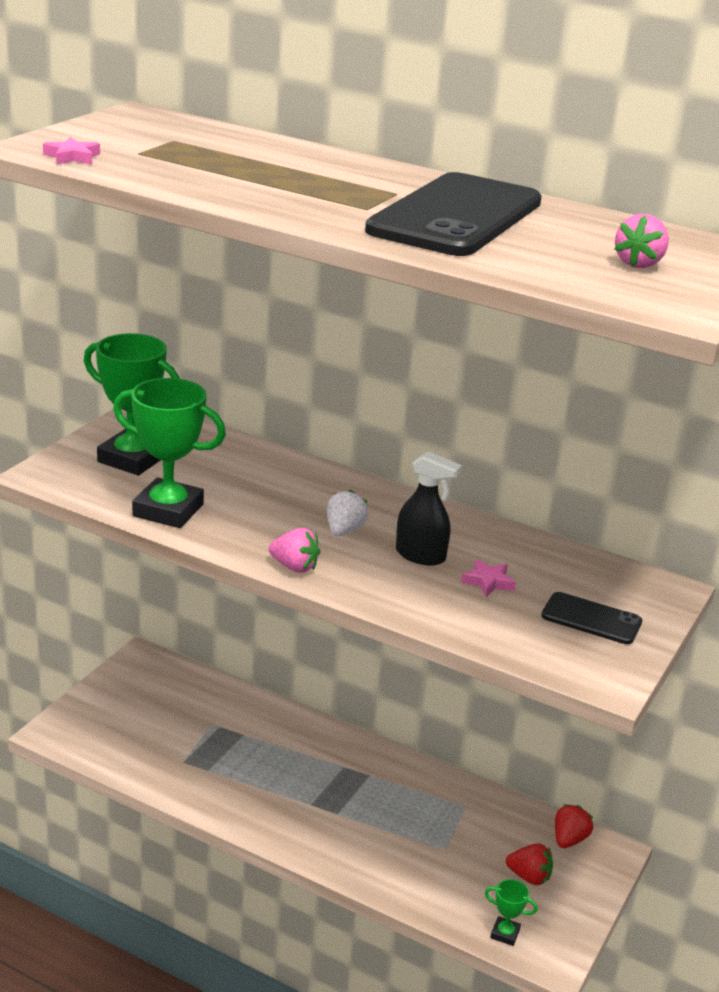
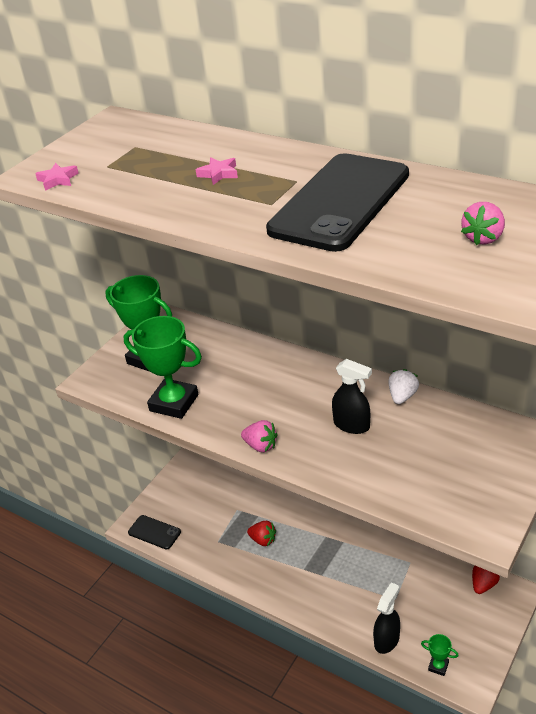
camera: 10 degrees right, 10 degrees up
(344, 531) = (297, 407): white strawberry -> white strawberry (402, 396)
(431, 898) = (387, 640): none -> black spray bottle
(488, 582) = (401, 445): pink star -> pink star (219, 174)
(529, 877) = (455, 618): red strawberry -> red strawberry (263, 540)
(591, 619) = (477, 473): black phone -> black phone (154, 532)

